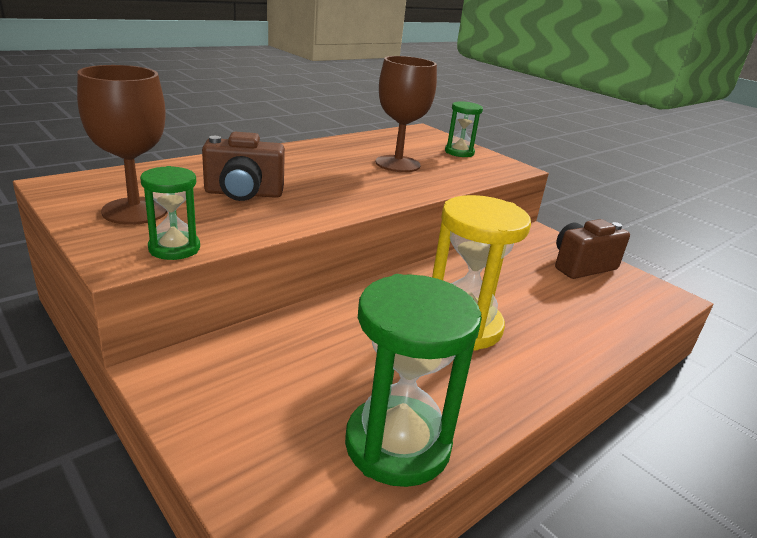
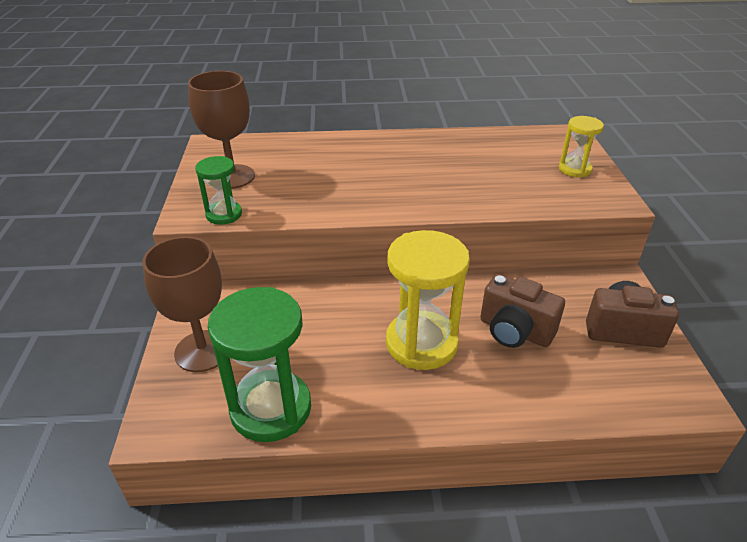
camera: 40 degrees right, 10 degrees up
(243, 194) = (317, 177): brown camera -> brown camera (514, 331)
(397, 164) = (486, 172): brown goblet -> brown goblet (203, 351)
(459, 152) = (574, 169): green hourglass -> yellow hourglass

